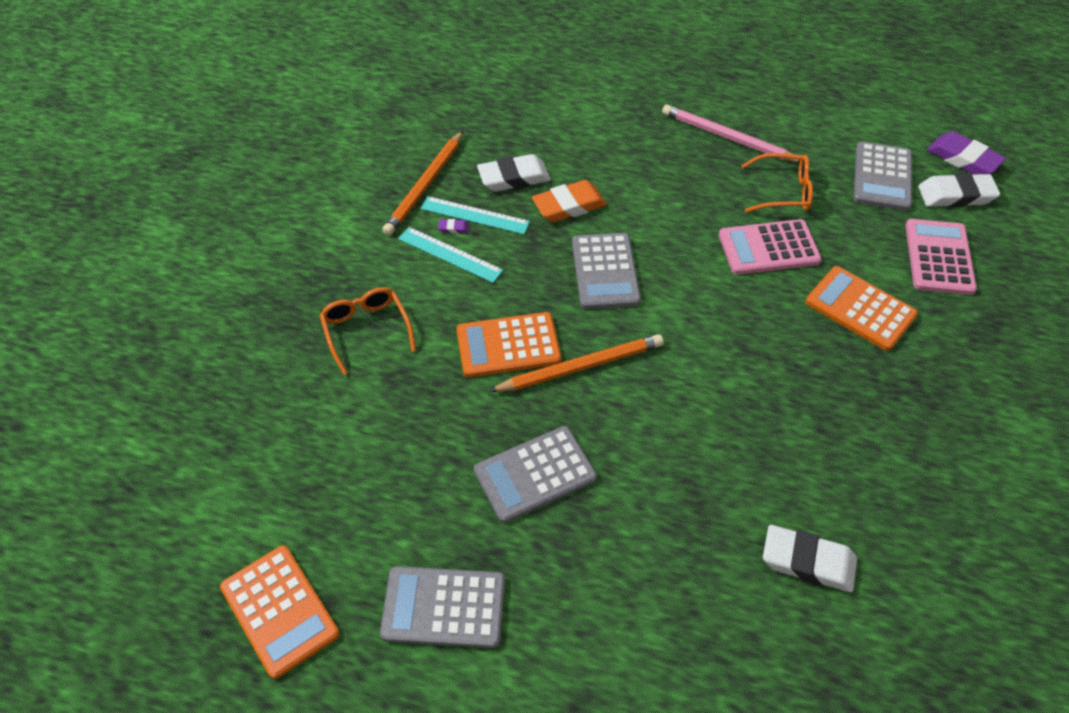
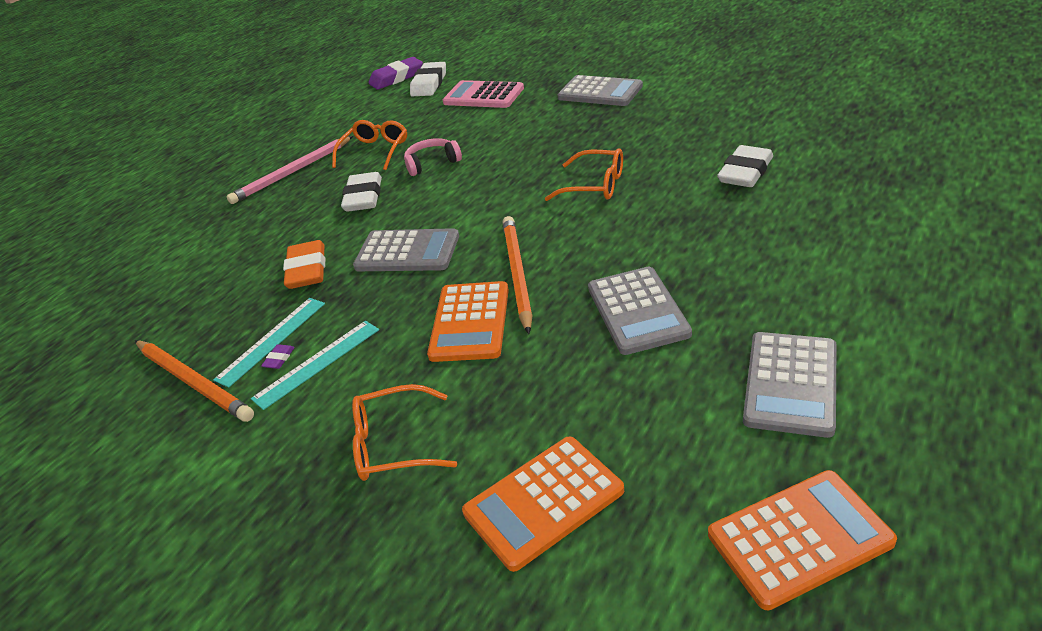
camera: 70 degrees left, 15 degrees down
(514, 178) = (238, 307): white eraser -> white eraser (363, 197)
(750, 408) = (595, 185): none -> orange glasses
(768, 248) = (432, 163): pink calculator -> pink headphones
(860, 309) = (516, 130): orange calculator -> orange calculator (543, 502)
(882, 177) = (391, 109): grey calculator -> grey calculator (600, 92)

